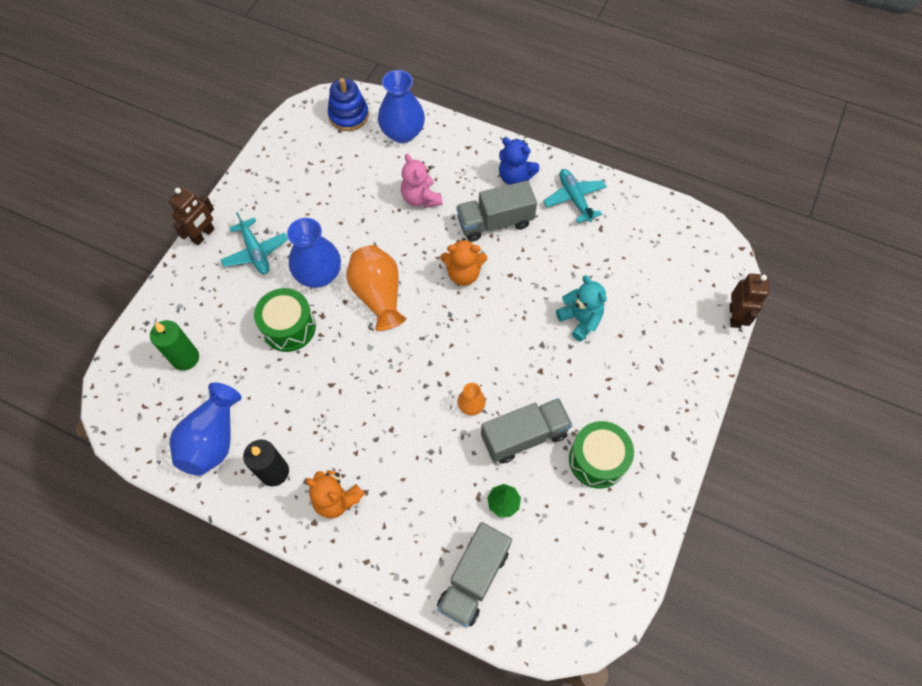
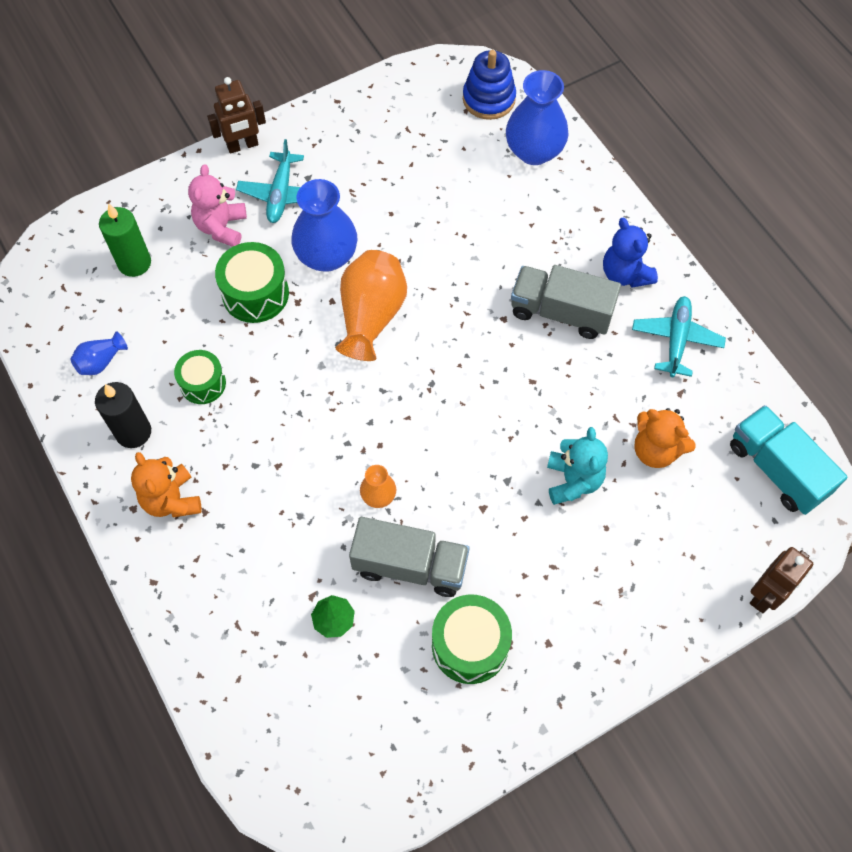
camera: 35 degrees right, 0 degrees up
(213, 439) = (101, 361): blue vase -> blue vase, size x0.51
(298, 408) = (203, 383): none -> green drum
(421, 198) = (498, 237): pink teddy bear -> pink teddy bear (221, 227)
(463, 274) = (481, 348): orange teddy bear -> orange teddy bear (656, 450)
(474, 578) = (244, 674): grey truck -> none
(686, 240) = (777, 469): none -> turquoise truck

